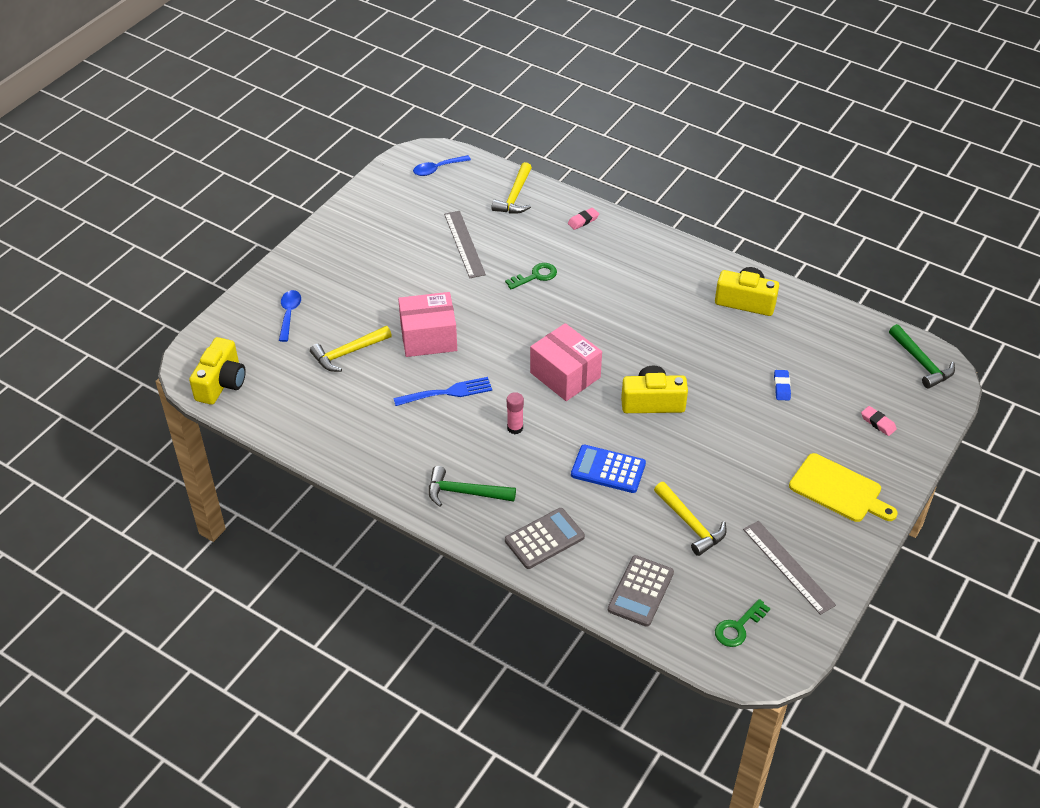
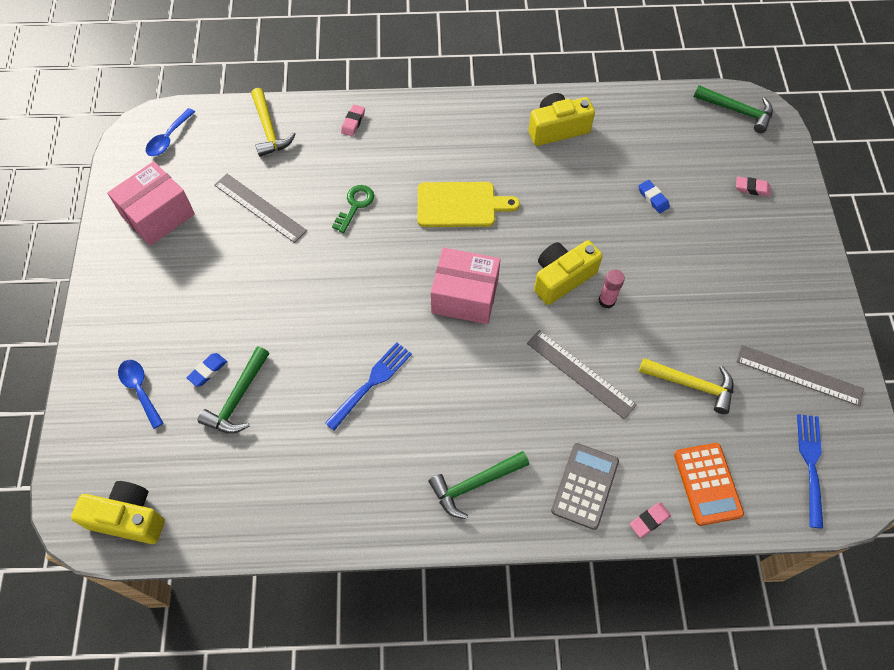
camera: 35 degrees left, 15 degrees up
(221, 383) = (128, 518): yellow camera -> yellow camera turned 60 degrees counterclockwise
(342, 326) = (208, 371): none -> blue eraser
(348, 353) = (237, 399): yellow hammer -> green hammer
(428, 337) = (305, 332): pink box -> pink box (158, 215)
(515, 428) = (464, 382): pink glue stick -> pink glue stick (607, 301)
(573, 587) = (649, 520): none -> pink eraser
(608, 469) = (580, 373): blue calculator -> grey ruler
(640, 591) = (707, 484): grey calculator -> orange calculator
(738, 627) = (811, 464): green key -> blue fork
(838, 490) = (775, 273): yellow cutting board -> yellow cutting board (460, 205)

